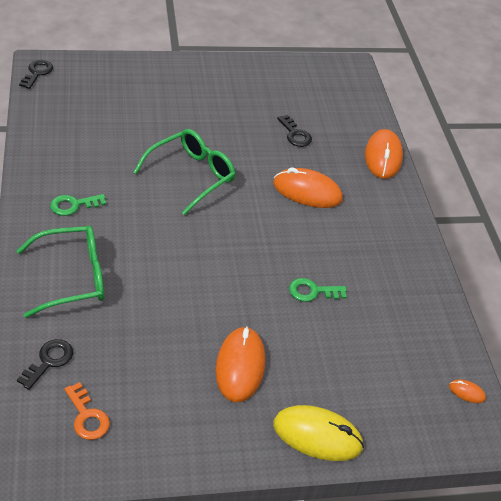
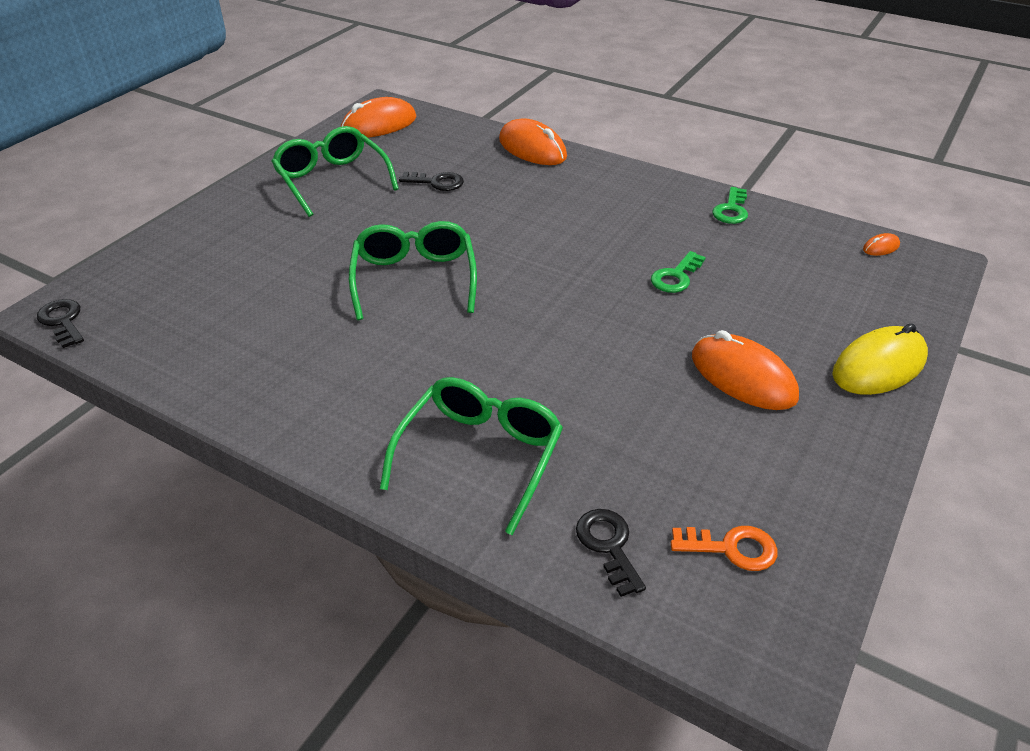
camera: 45 degrees left, 5 degrees down
(73, 205) = (353, 397): green key -> green key (731, 210)
(248, 92) = (332, 181): none -> green glasses
(307, 192) = (530, 214): orange mouse -> orange mouse (379, 125)

